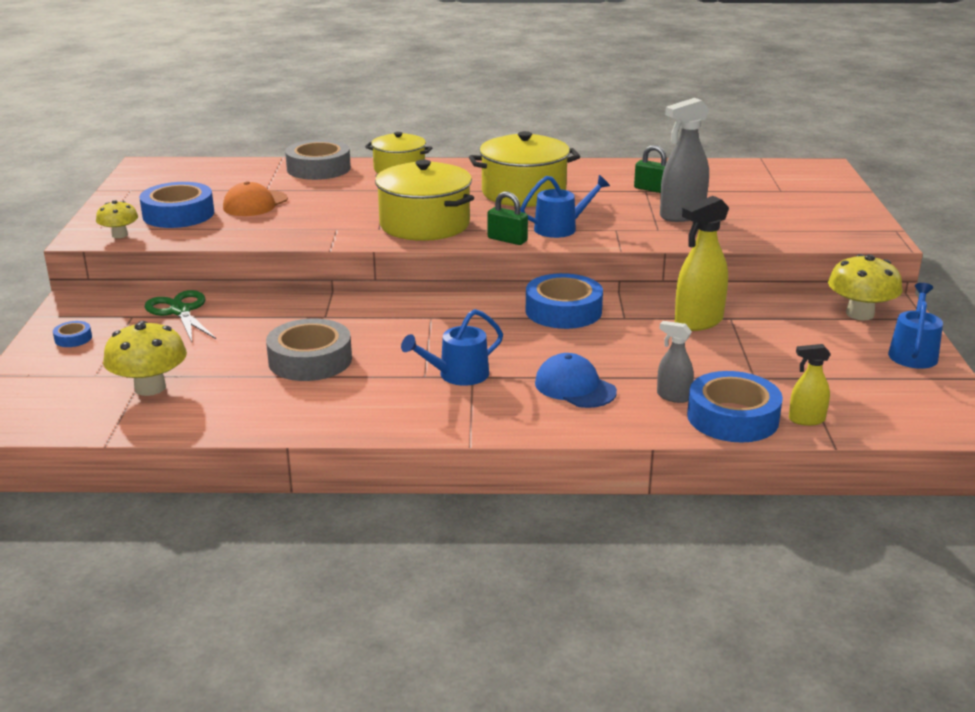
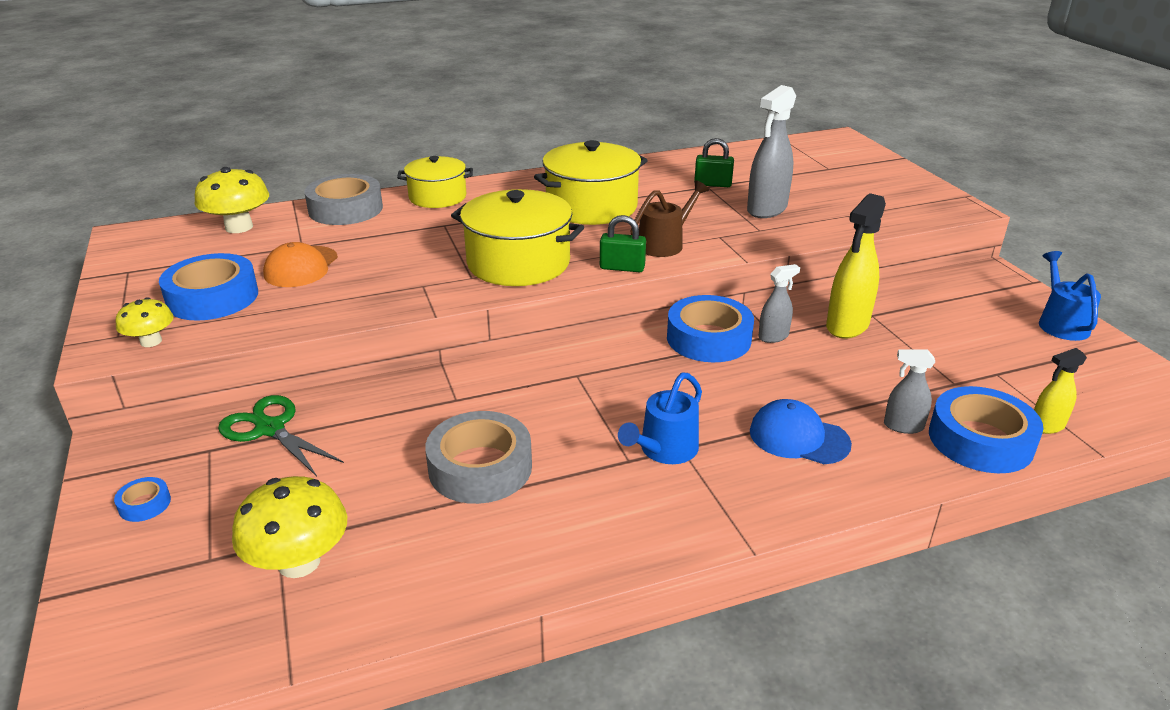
camera: 20 degrees left, 5 degrees up
(560, 228) = (664, 244): blue watering can -> brown watering can
(622, 319) = (773, 336): none -> grey spray bottle
(860, 314) = (977, 288): yellow mushroom -> yellow mushroom (239, 227)

